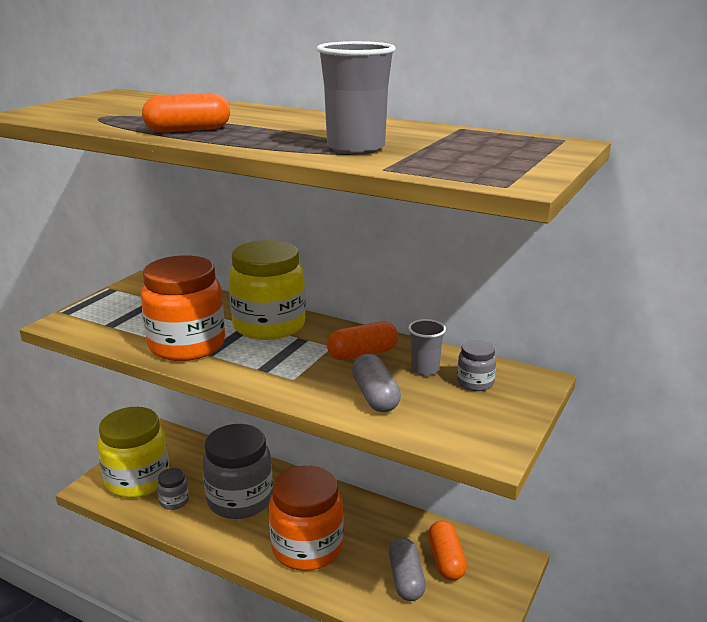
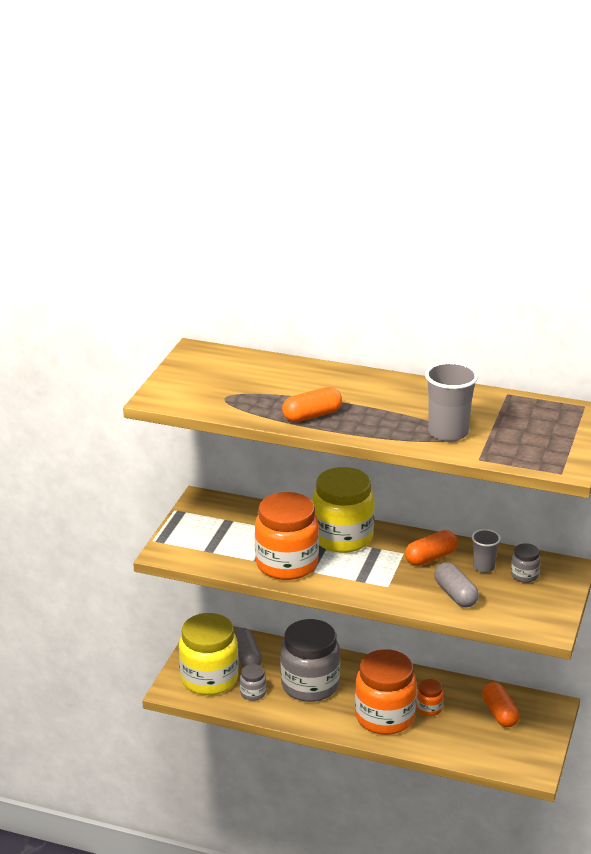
camera: 10 degrees left, 5 degrees up
(363, 543) = (429, 708): none -> orange jar
(406, 579) = (472, 731): grey capsule -> grey capsule (247, 657)

